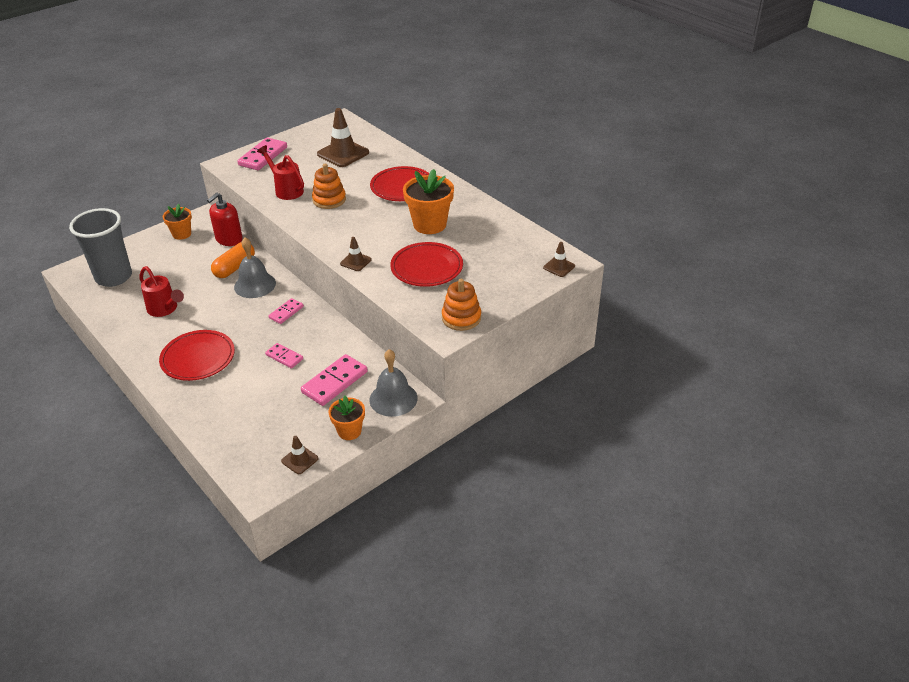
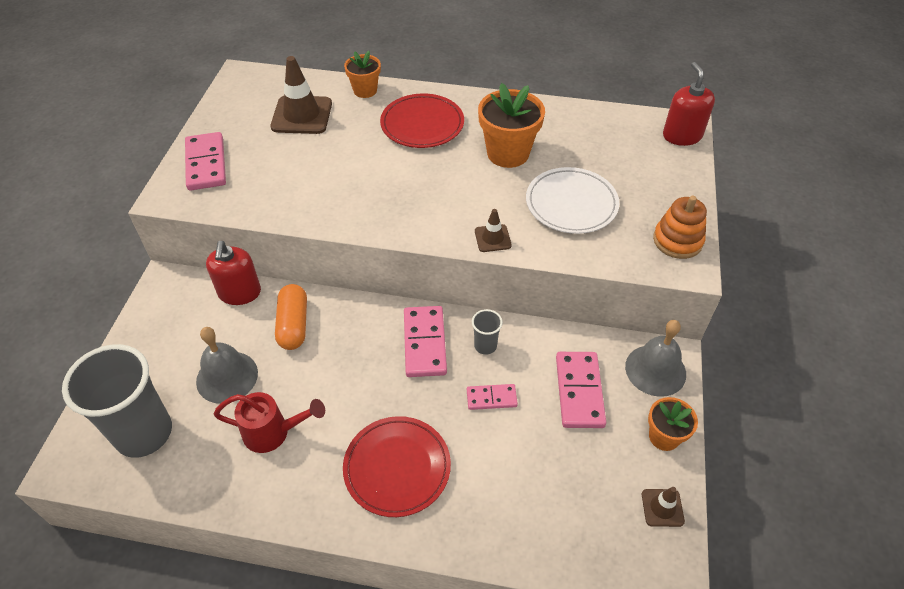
camera: 40 degrees left, 10 degrees up
(182, 234) = (167, 320): orange flower pot -> orange flower pot (365, 90)
(255, 285) = (345, 332): grey bell -> grey bell (227, 377)
(286, 190) = (294, 192): red watering can -> none
(286, 312) = (424, 343): pink domino -> pink domino, size x1.72
(315, 332) = (485, 346): none -> grey cup
(329, 200) = (362, 179): orange stacking toy -> none
(427, 267) = (571, 204): red plate -> white plate
(559, 267) = (682, 136): brown traffic cone -> red soap dispenser

